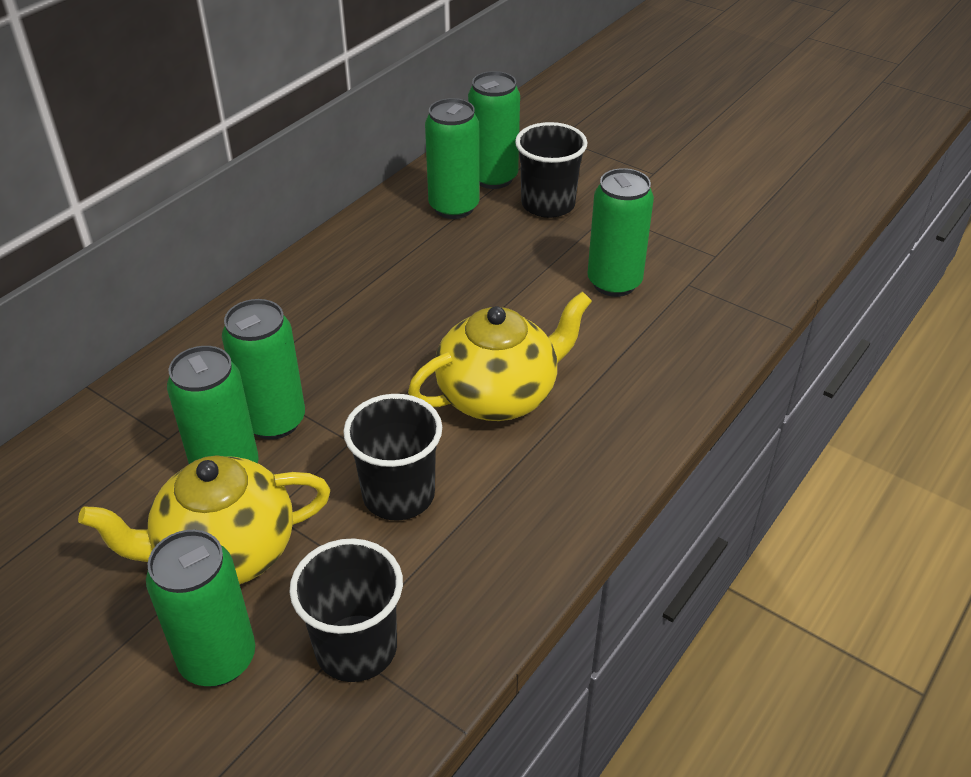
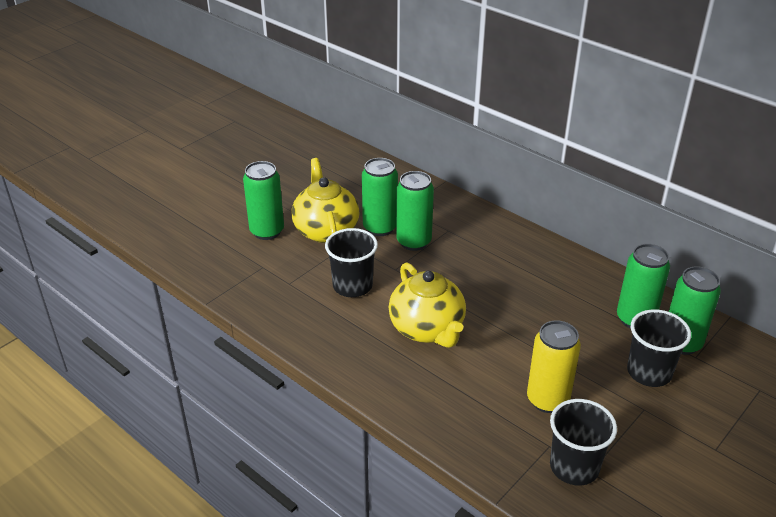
camera: 95 degrees right, 5 degrees down
(356, 648) = (260, 271): black cup -> black cup (574, 467)
(614, 283) = (547, 400): green can -> yellow can

